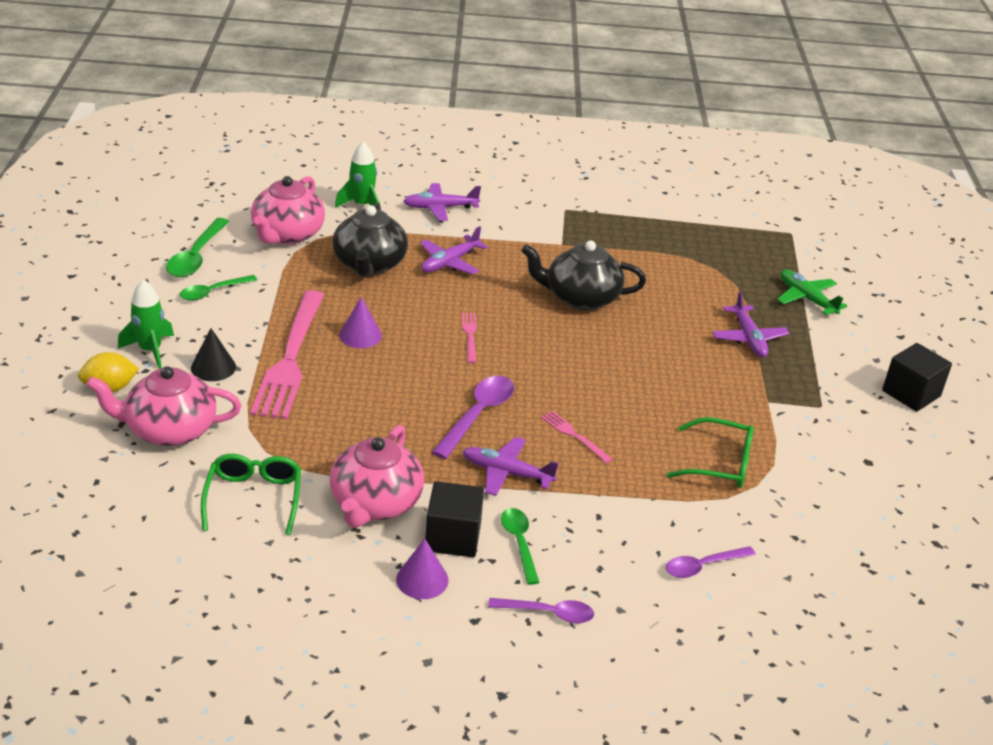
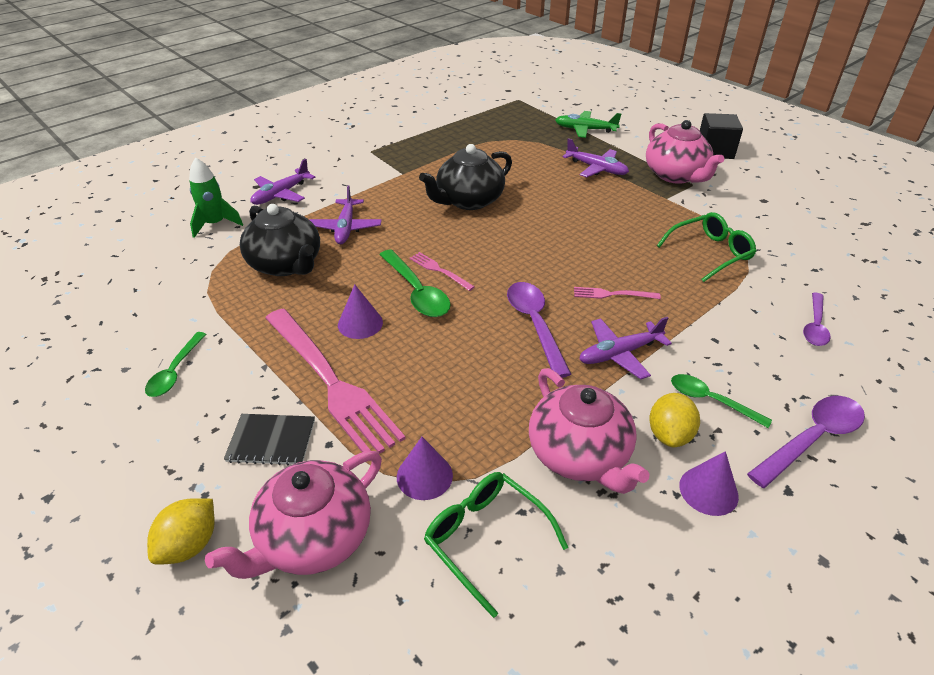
camera: 40 degrees left, 5 degrees up
(150, 350) = (183, 471): green rocket -> none
(196, 256) = (114, 350): green spoon -> green spoon (416, 292)
(213, 367) = (271, 441): black cone -> black notebook
(268, 445) = (424, 476): none -> purple cone
(287, 234) = (180, 281): pink teapot -> pink teapot (676, 175)
(453, 537) = (669, 434): black cube -> yellow lemon
(548, 613) = (811, 439): purple spoon -> purple spoon, size x1.50

